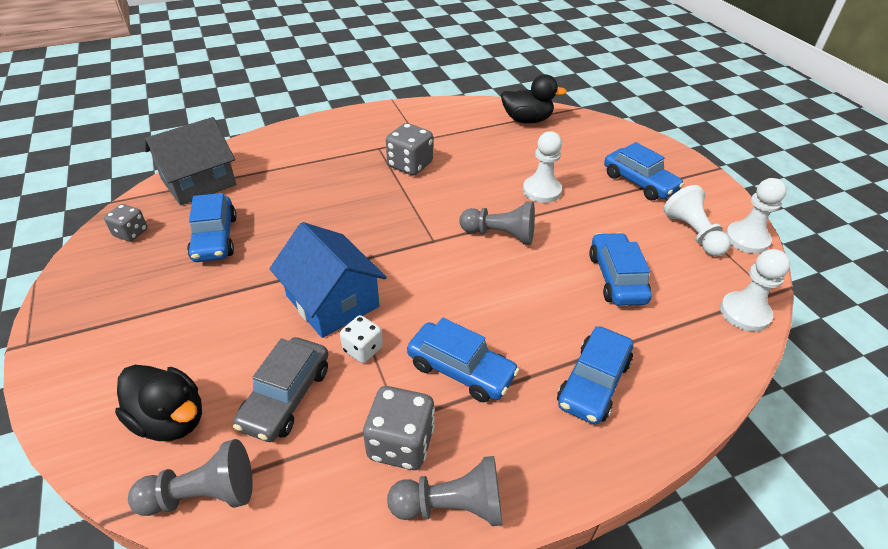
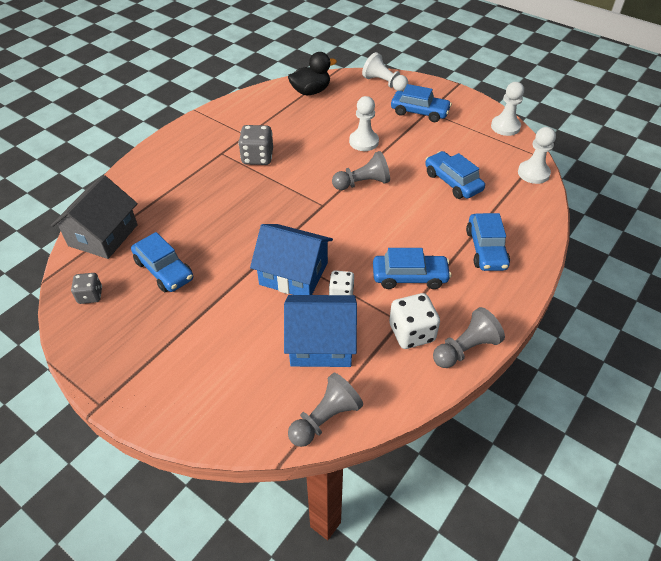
camera: 30 degrees left, 5 degrees up
(171, 419) = (261, 393): black duck -> none
(286, 397) = (321, 343): grey car -> blue house
(401, 443) = (411, 333): grey dice -> white dice
(693, 234) = (474, 135): white pawn -> white pawn (384, 83)

